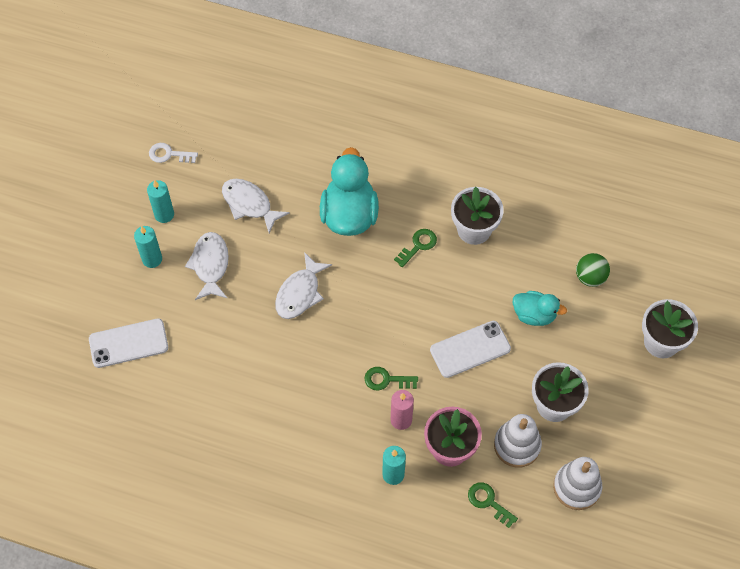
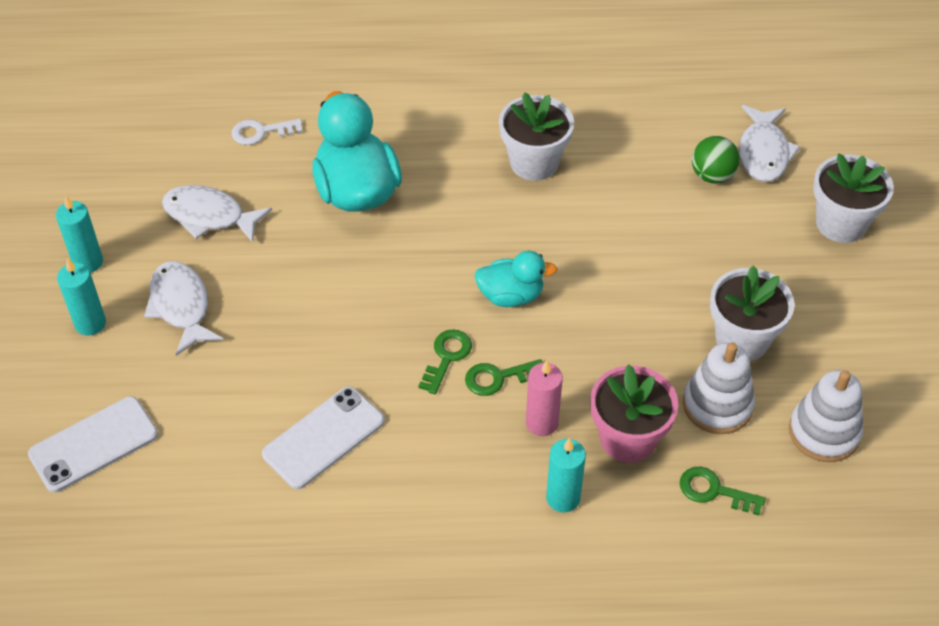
camera: 20 degrees left, 10 degrees down
(169, 154) = (67, 187): white key -> white key (261, 132)
(300, 293) = (327, 304): white fish -> white fish (763, 152)
(418, 245) = (468, 201): green key -> green key (447, 357)
(470, 349) = (596, 305): white phone -> white phone (324, 438)
(534, 315) = (662, 239): turquoise duck -> turquoise duck (511, 296)

